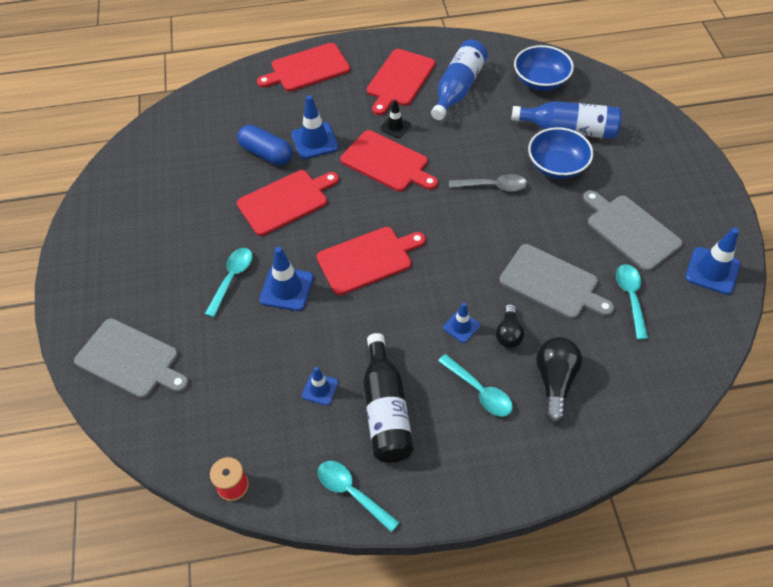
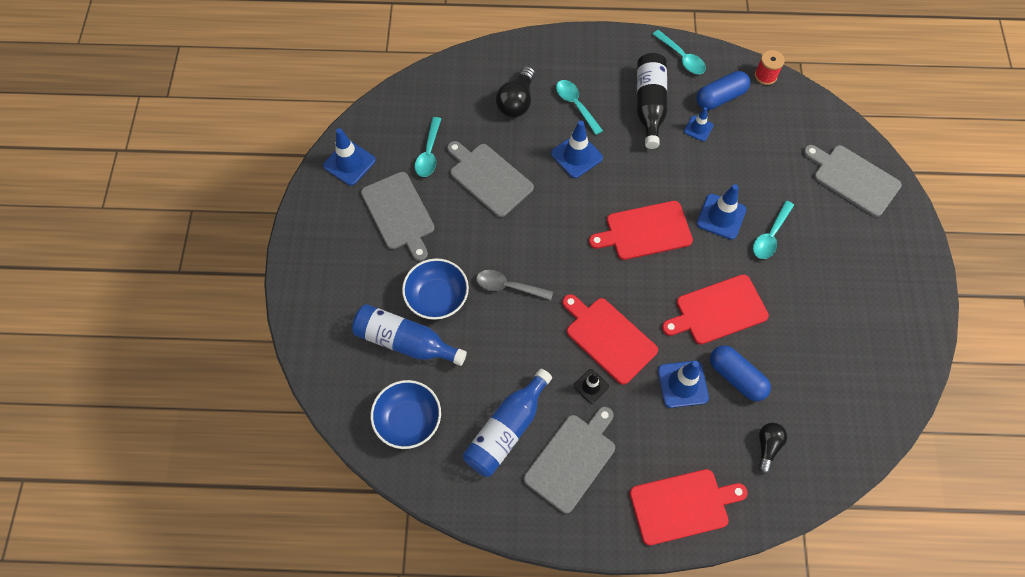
camera: 170 degrees left, 10 degrees up
(294, 439) = (720, 97): none -> blue capsule
(399, 80) = (572, 460): red cutting board -> grey cutting board
(461, 326) = (576, 156): blue traffic cone -> blue traffic cone, size x1.66
(508, 333) = (540, 143): black light bulb -> black light bulb (767, 447)

